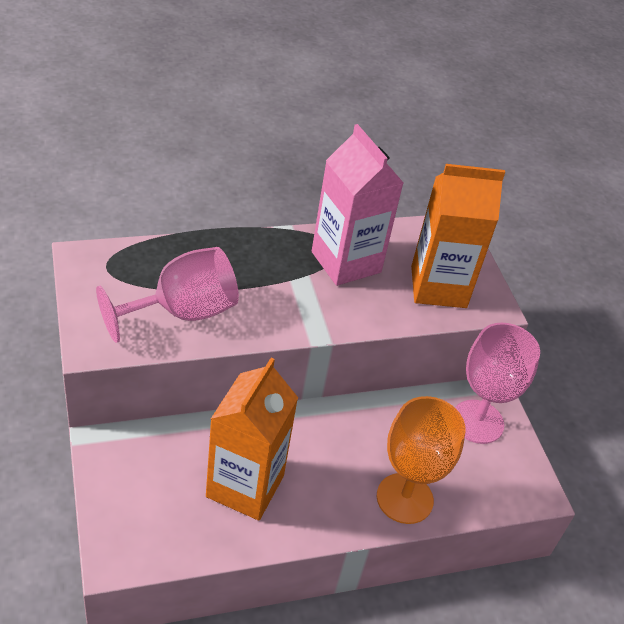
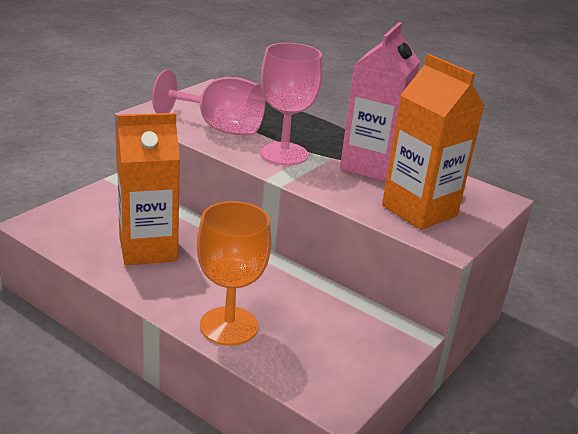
camera: 55 degrees right, 15 degrees down
(477, 422) = (364, 337): pink goblet -> pink goblet (284, 154)

